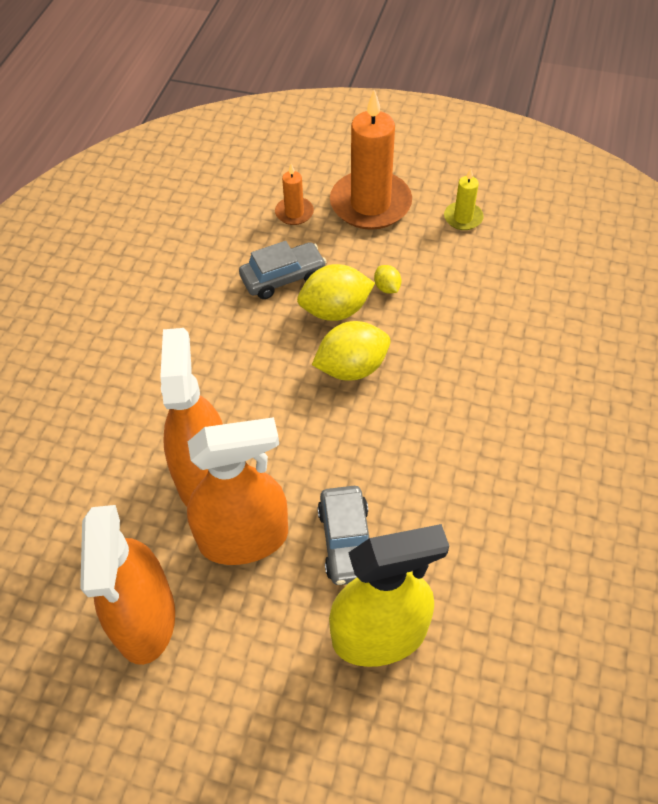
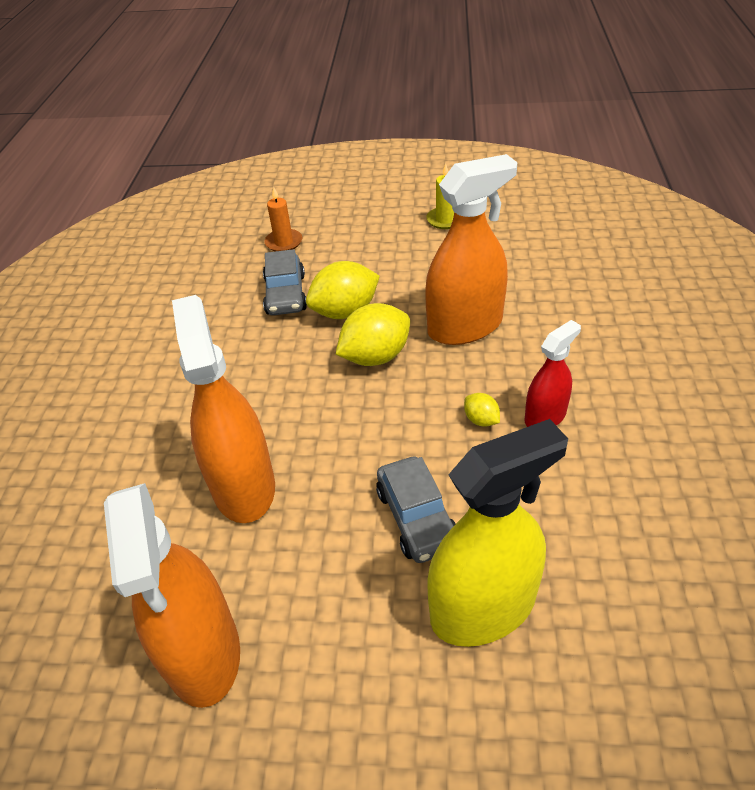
camera: 10 degrees left, 10 degrees down
(244, 538) = (301, 539): orange spray bottle -> orange spray bottle (465, 326)
(283, 277) = (286, 294): grey car -> grey car turned 120 degrees clockwise
(370, 204) = (355, 224): orange candle -> none
(387, 288) = (390, 285): yellow lemon -> yellow lemon (481, 420)
(491, 467) = (545, 416): none -> red spray bottle

